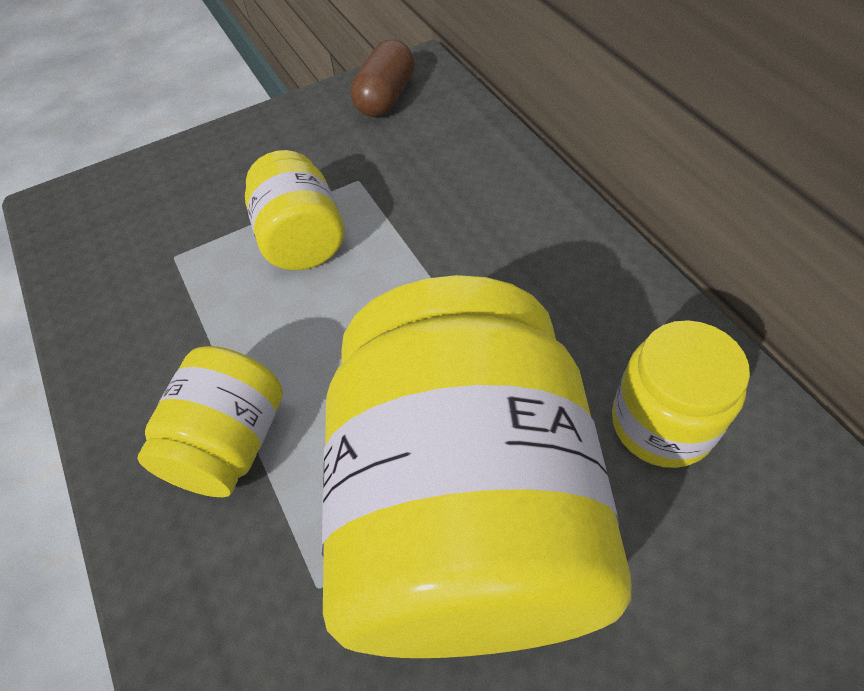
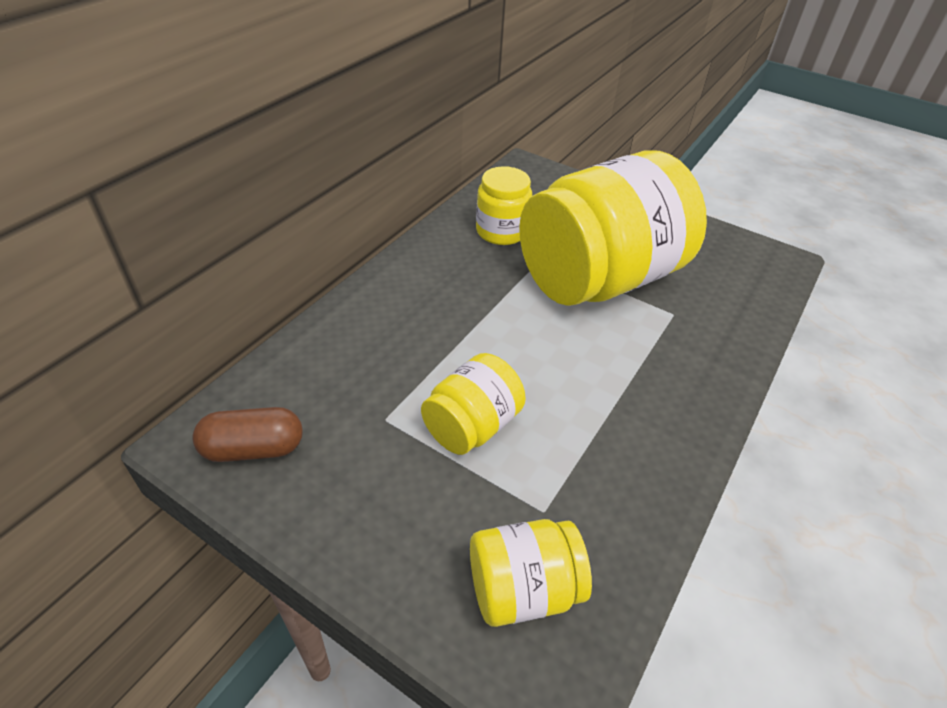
camera: 125 degrees left, 10 degrees down
(230, 443) = (646, 382): yellow jar -> yellow jar (523, 589)

